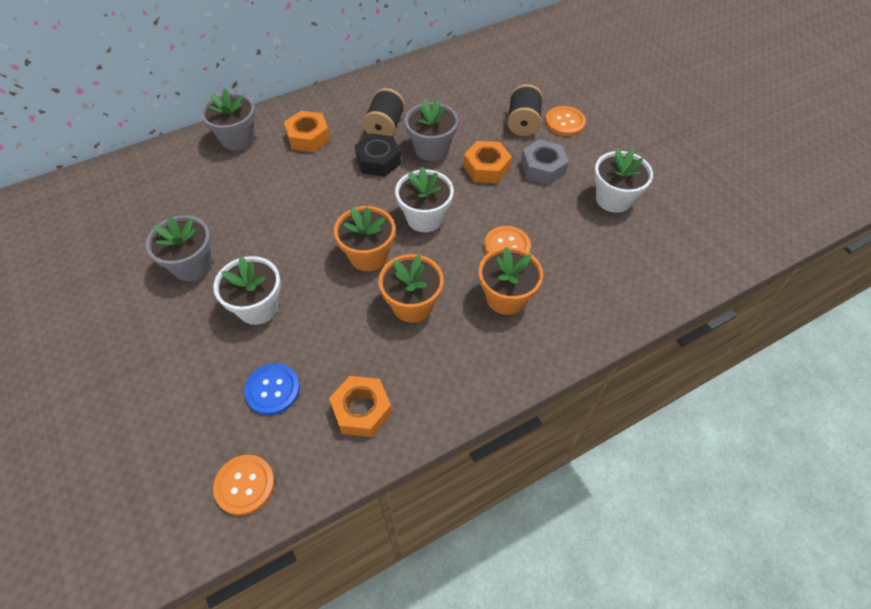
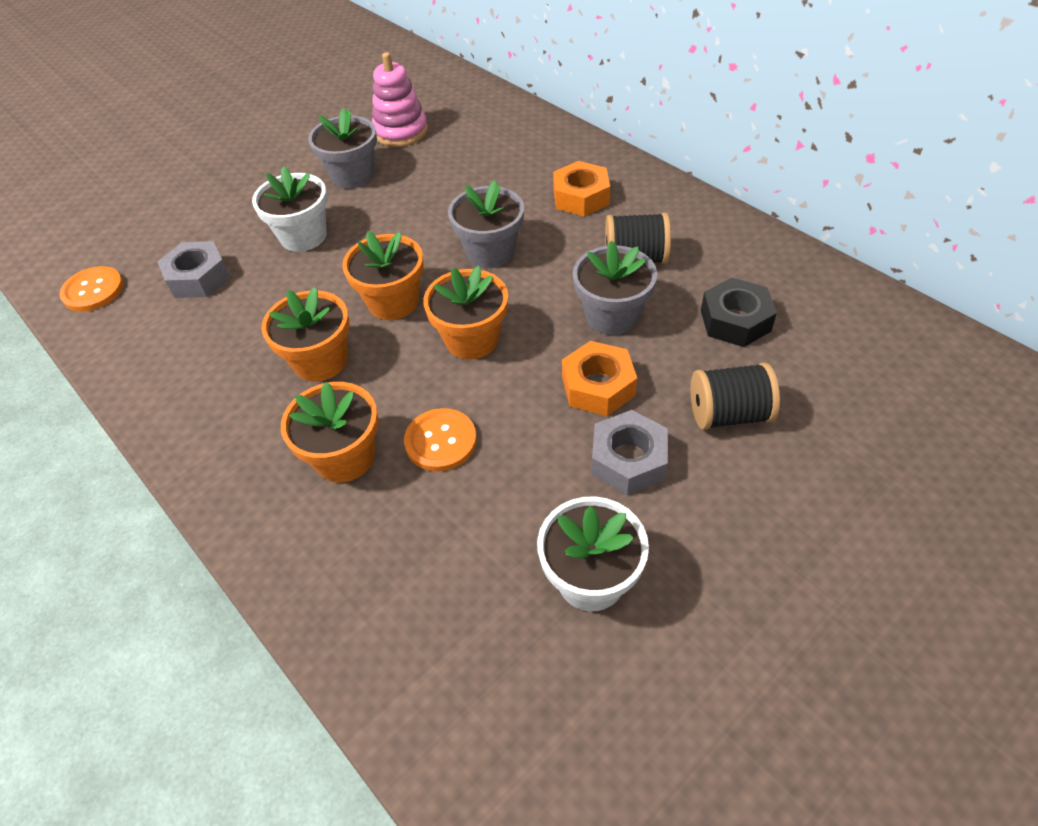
camera: 80 degrees right, 5 degrees down
(149, 225) = (401, 132): none -> pink stacking toy
(237, 138) = (552, 145): grey flower pot -> grey flower pot (490, 252)
(272, 390) = (198, 278): blue button -> grey nut
(362, 410) = (170, 352): orange nut -> none
(378, 161) = (564, 269): black nut -> black nut (735, 320)
(425, 218) = (471, 339): white flower pot -> orange flower pot
(565, 122) = (763, 475): orange button -> none

